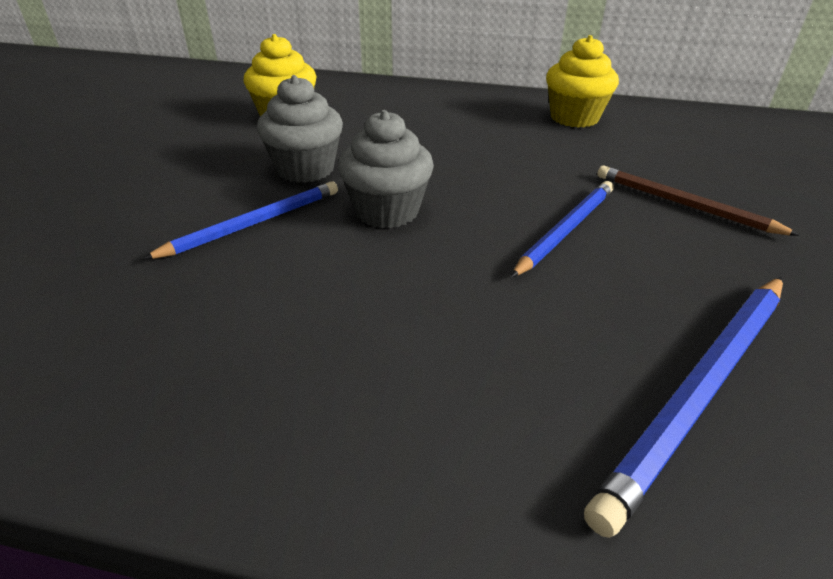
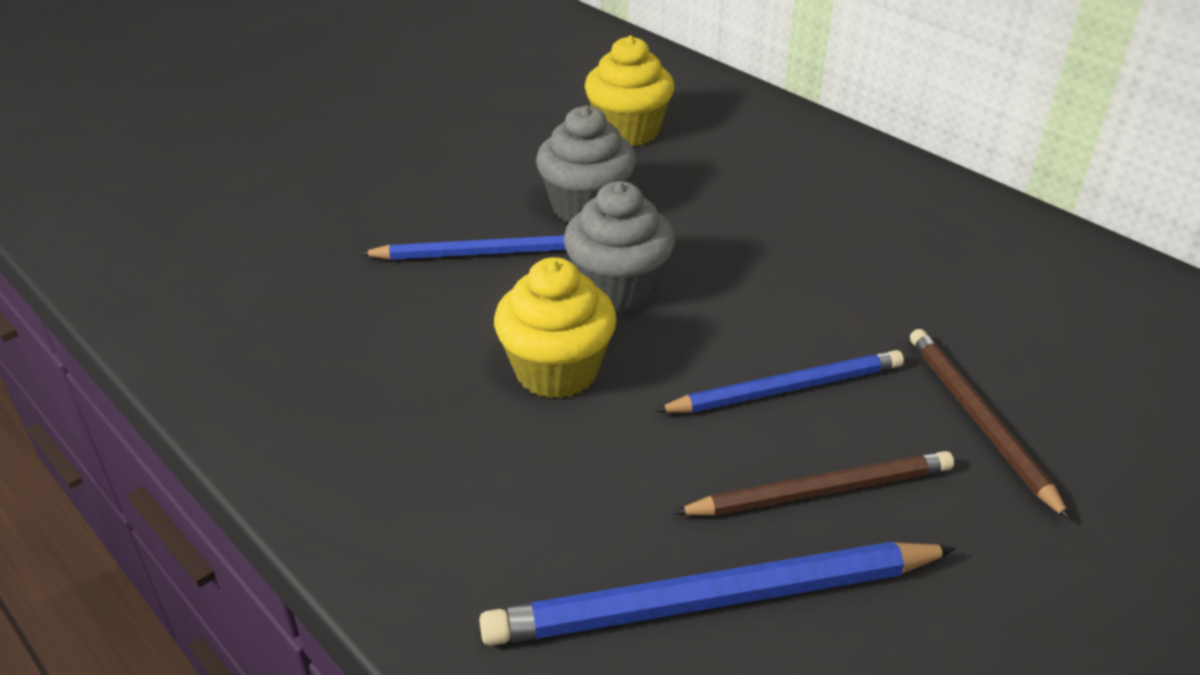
camera: 35 degrees right, 0 degrees up
(574, 118) = (994, 248): yellow cupcake -> yellow cupcake (557, 371)
(662, 282) = (820, 491): none -> brown pencil

